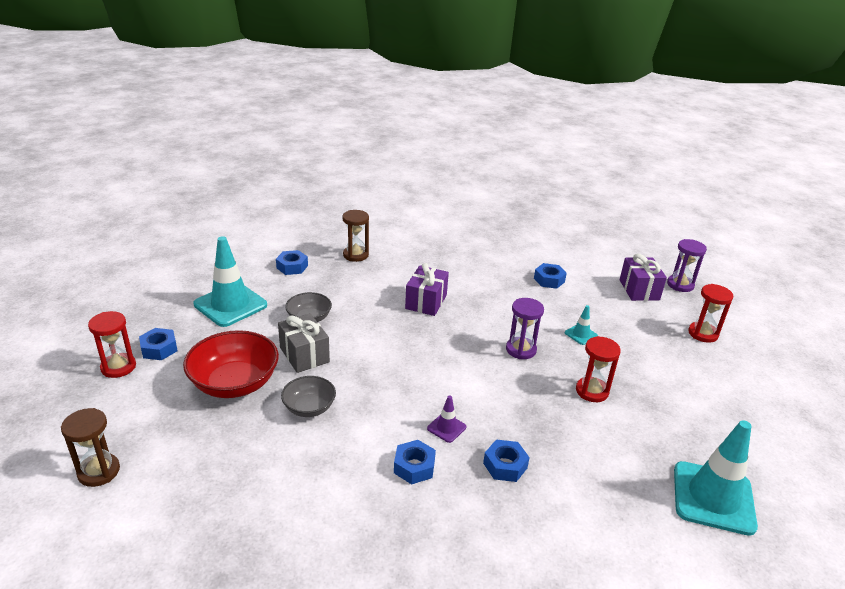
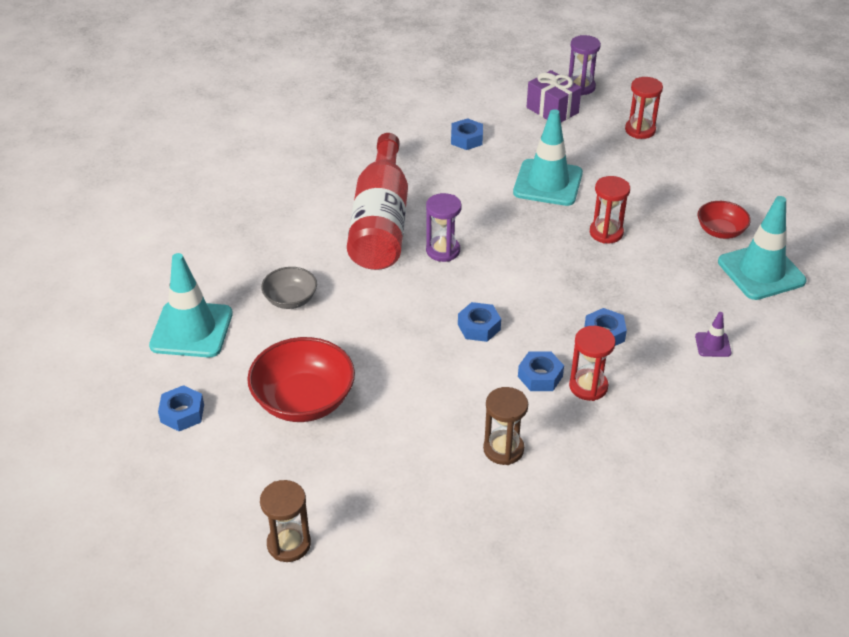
camera: 35 degrees left, 10 degrees up
(118, 367) = (167, 454): red hourglass -> red hourglass (588, 386)
(292, 267) = (200, 254): blue nut -> blue nut (479, 327)
(304, 355) = (333, 337): grey gift -> none
(309, 407) = (399, 381): grey bowl -> none
(355, 255) = (250, 206): brown hourglass -> brown hourglass (503, 449)
(426, 302) = (381, 222): purple gift -> red bottle
(446, 428) = (529, 330): purple traffic cone -> purple traffic cone (713, 345)
(521, 350) = (514, 225): purple hourglass -> purple hourglass (443, 250)
(581, 334) = (548, 183): turquoise traffic cone -> turquoise traffic cone, size x2.24
(703, 442) = (720, 231): none -> red bowl

